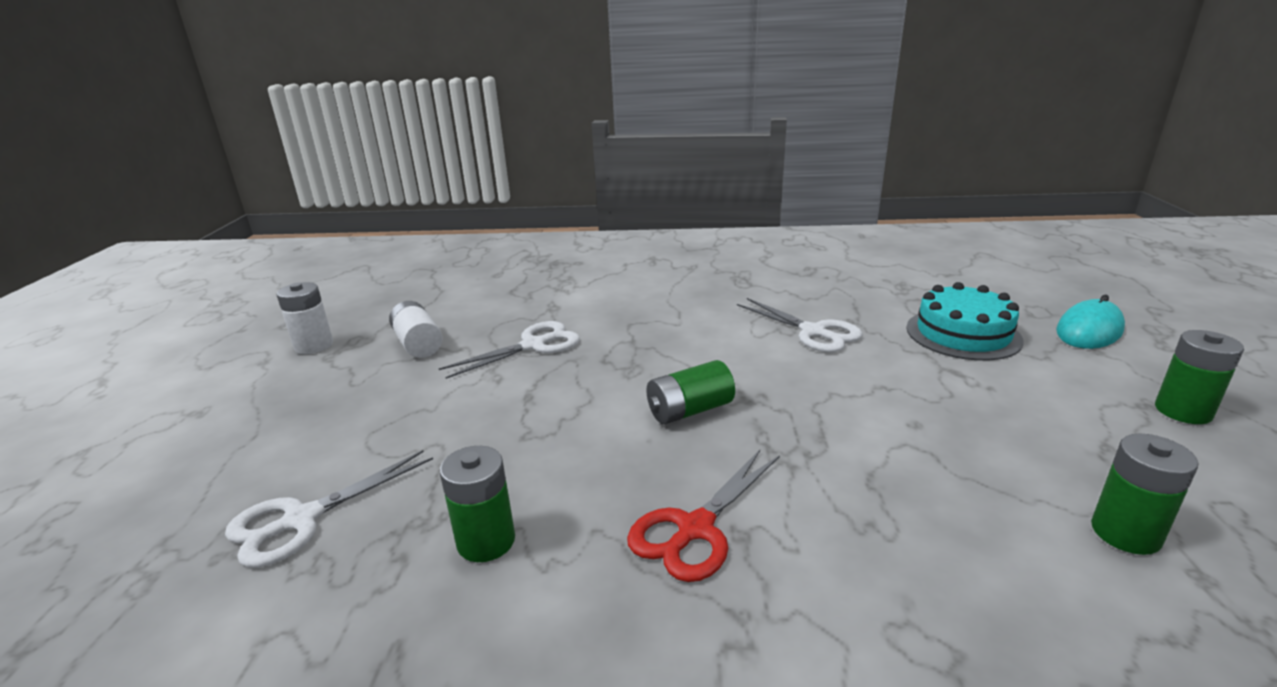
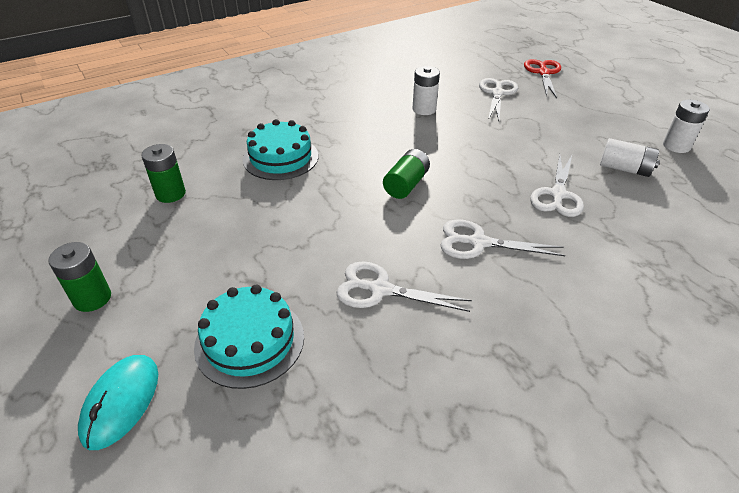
camera: 145 degrees right, 15 degrees up
(486, 541) = (424, 109): green battery -> white battery
(678, 335) = (478, 242): none -> white scissors
(695, 529) = (353, 136): red scissors -> red scissors (543, 73)
(874, 534) = (281, 158): none -> turquoise cake

